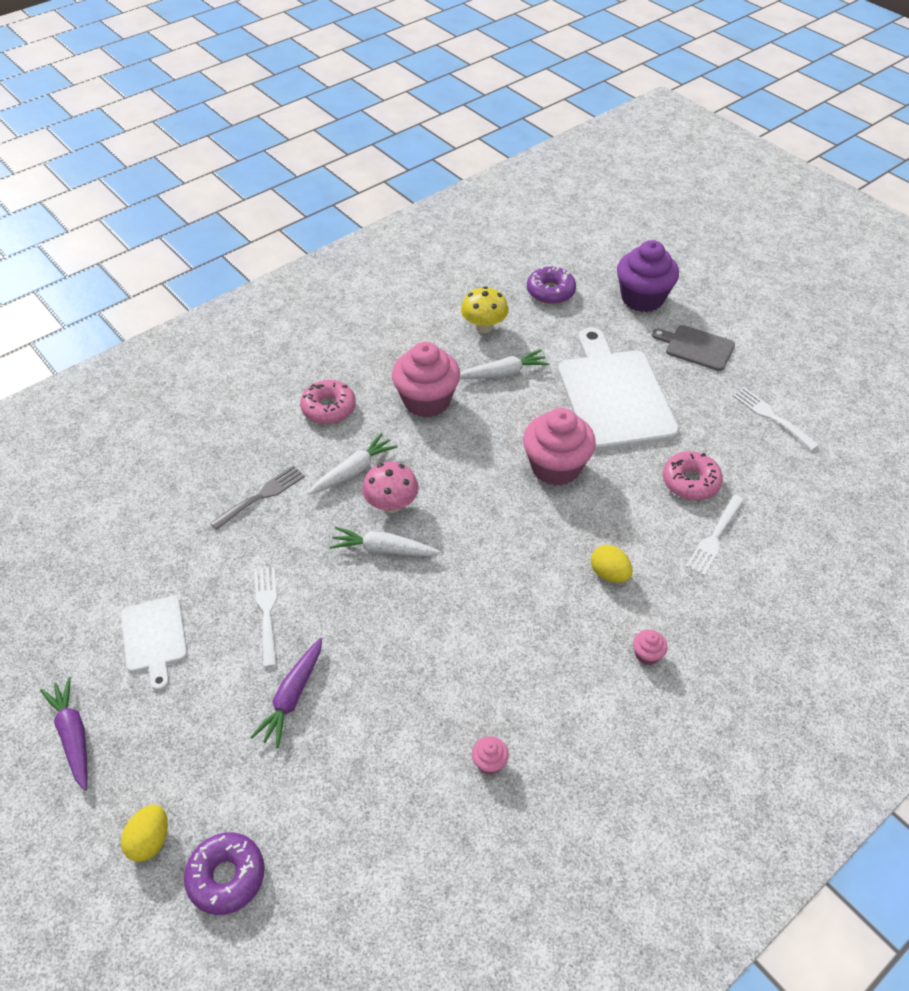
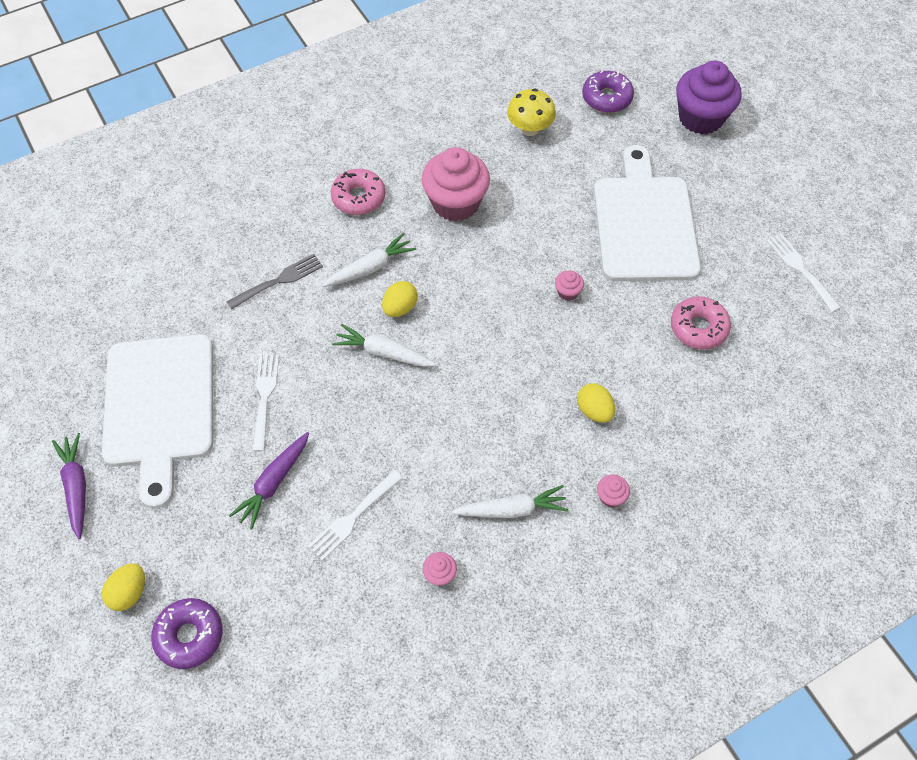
camera: 10 degrees right, 10 degrees up
(154, 638) = (159, 407): white cutting board -> white cutting board, size x1.95
(391, 504) = (400, 308): pink mushroom -> yellow egg
(504, 373) = (538, 183): white carrot -> white carrot (512, 509)
(555, 467) = (567, 292): pink cupcake -> pink cupcake, size x0.41
(696, 347) = (743, 181): grey cutting board -> none
(714, 537) = (707, 389): white fork -> white fork (353, 517)

